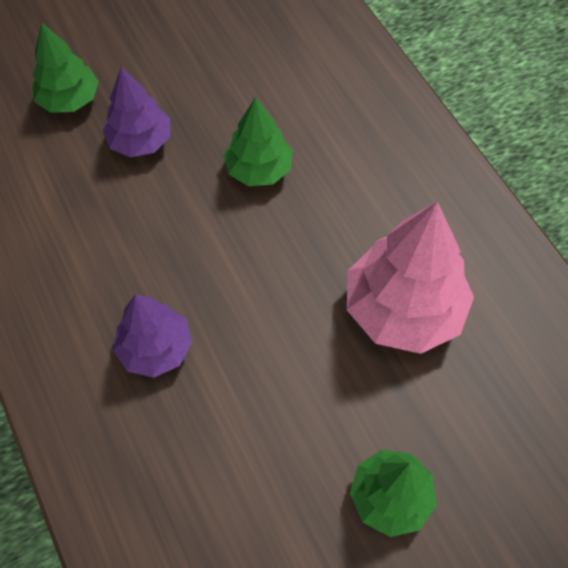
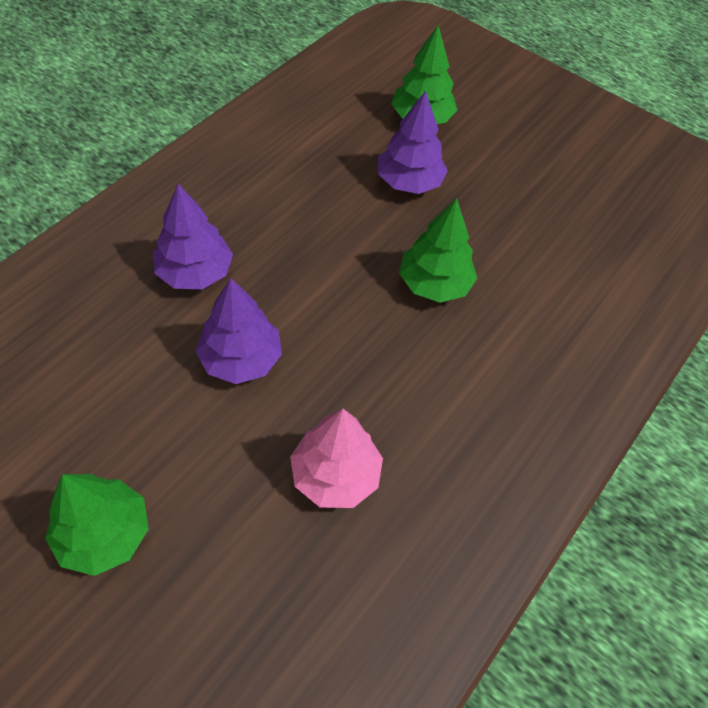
camera: 60 degrees right, 5 degrees down
(267, 341) = (240, 359): none -> purple tree
(403, 309) = (335, 475): pink tree -> pink tree, size x0.61

